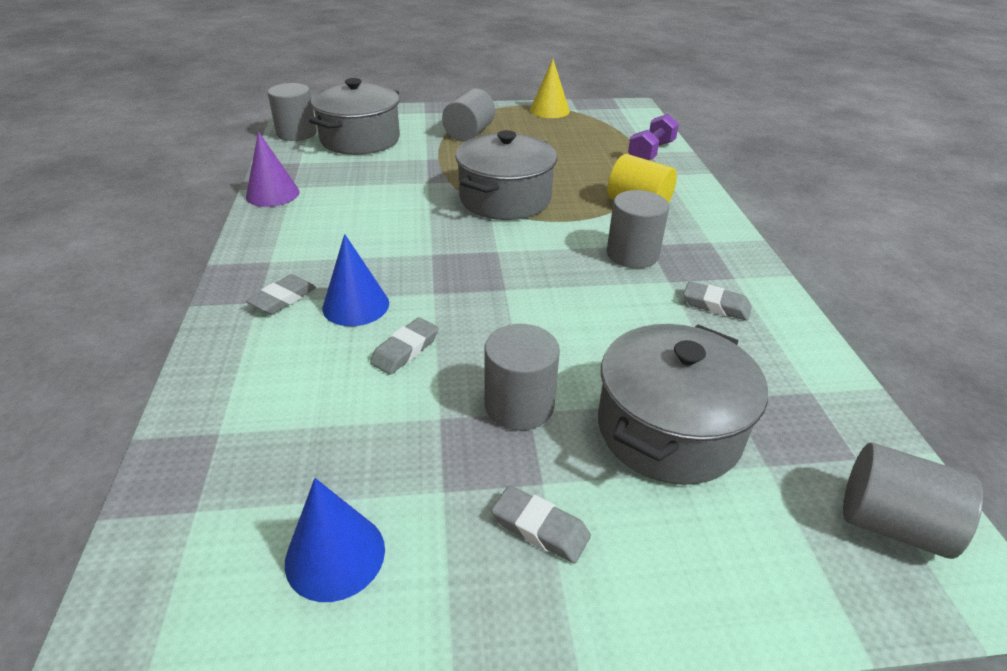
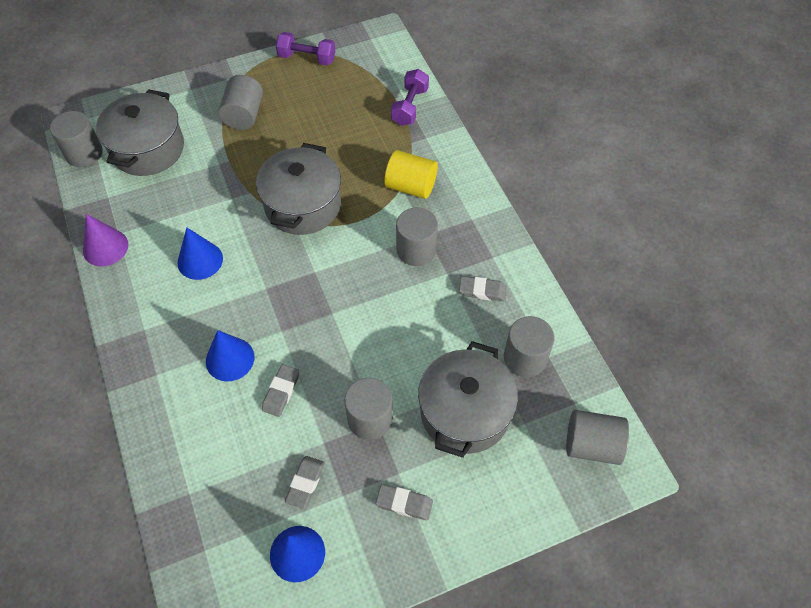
camera: 15 degrees left, 20 degrees up
(283, 299) = (173, 367): grey eraser -> grey eraser (305, 483)
(368, 219) = (200, 260): none -> blue cone
(549, 110) = (307, 58): yellow cone -> purple dumbbell
(773, 386) = (525, 358): none -> grey cylinder

